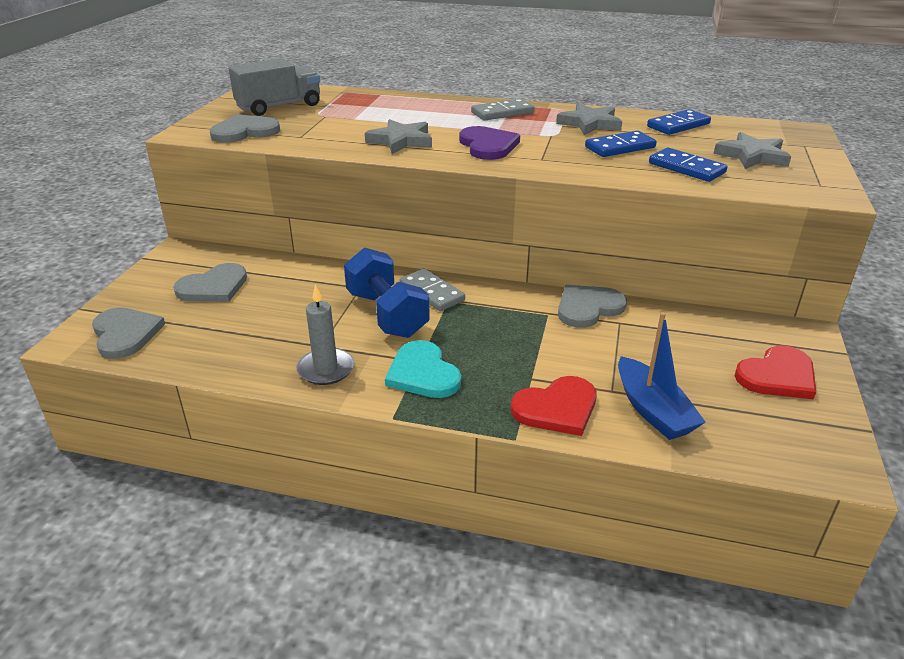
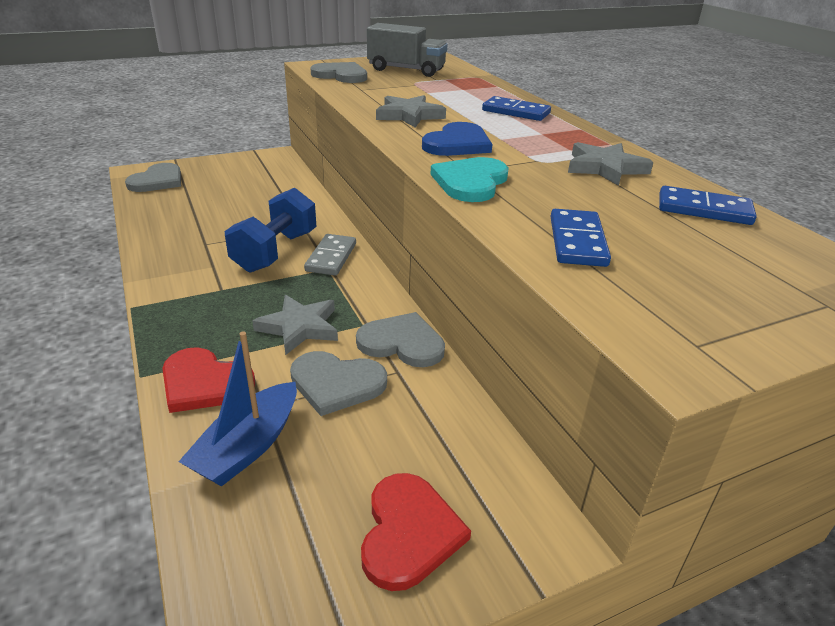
camera: 50 degrees right, 0 degrees up
(213, 287) = (242, 182): grey heart -> grey heart (336, 383)
(326, 369) = (174, 257): grey candle -> none
(423, 373) = (203, 297): turquoise heart -> turquoise heart (470, 182)
(488, 146) = (457, 144): purple heart -> blue heart
(502, 113) = (550, 130): grey domino -> none
(620, 147) = (568, 195): blue domino -> blue domino (516, 112)
(752, 156) = (701, 274): grey star -> grey star (299, 327)
(777, 376) = (409, 532): red heart -> red heart turned 105 degrees counterclockwise

